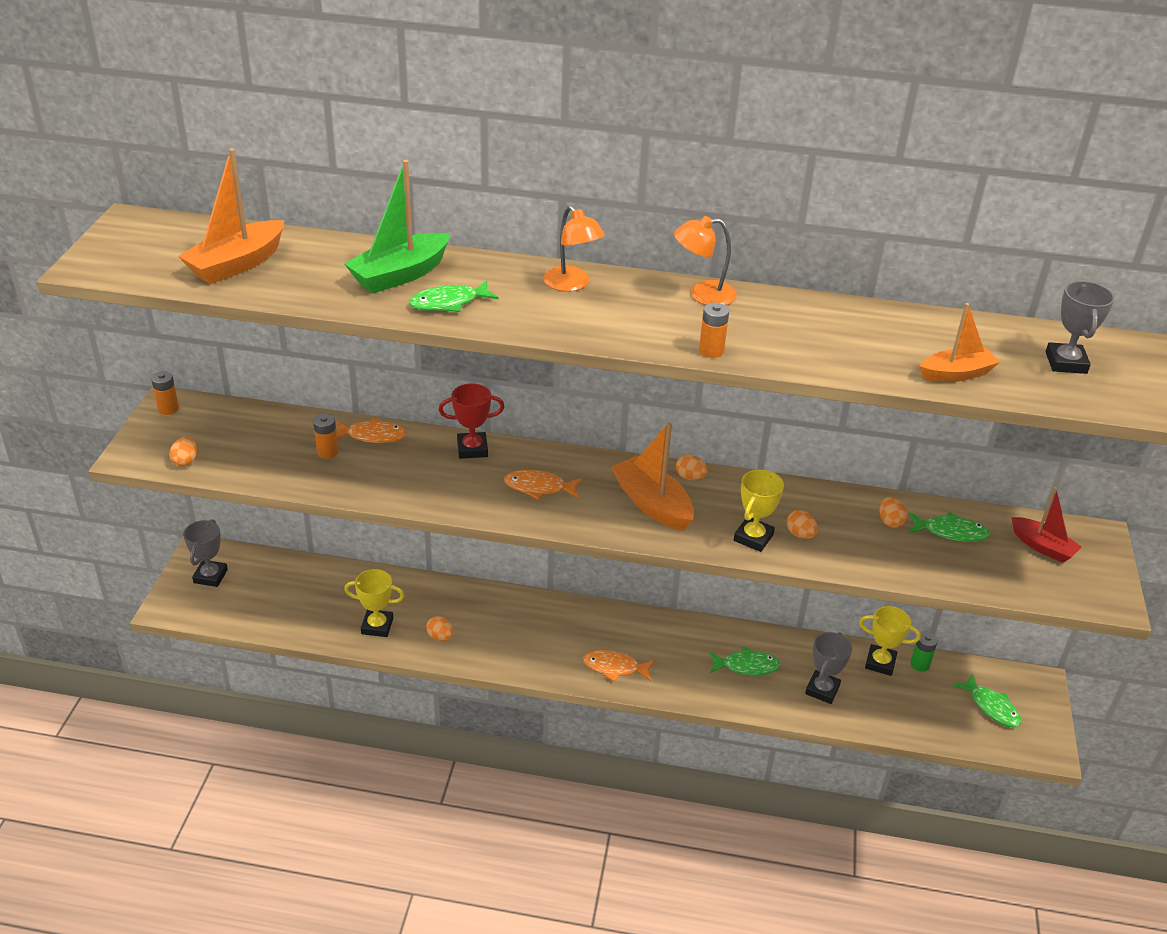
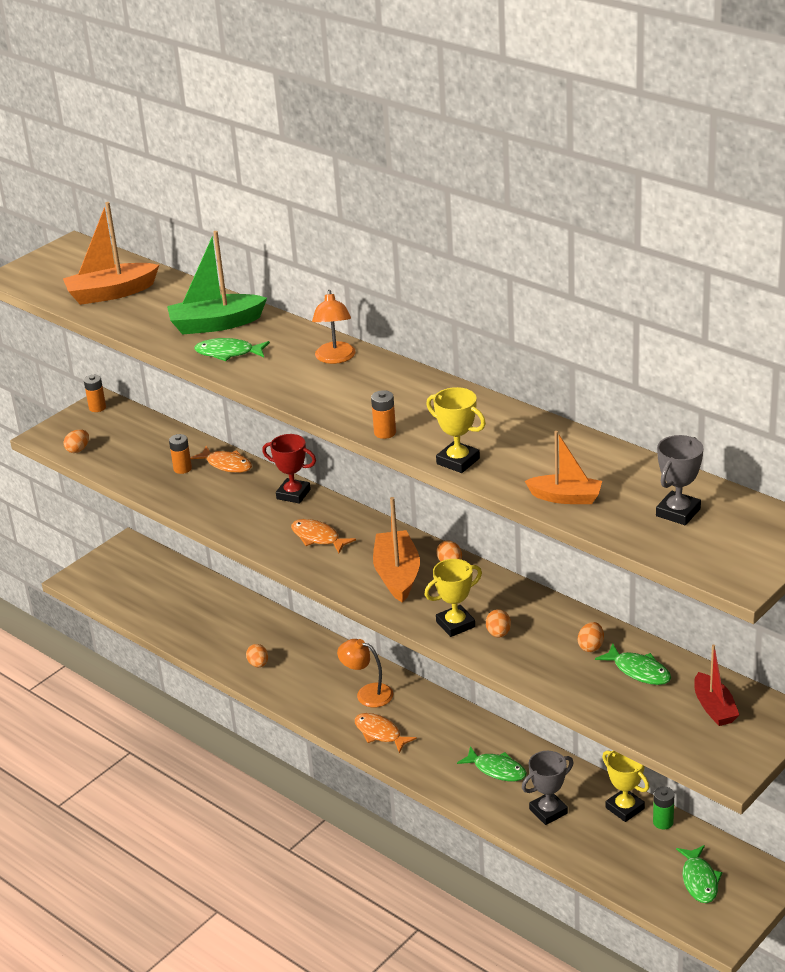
camera: 35 degrees right, 5 degrees down
(210, 576) = (121, 565): grey trophy -> none
(377, 626) = (216, 640): yellow trophy -> yellow trophy (458, 461)
(702, 294) = (430, 388): orange lamp -> orange lamp (367, 693)

